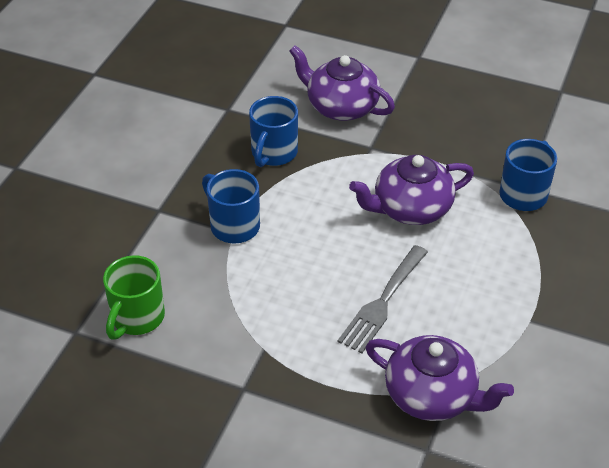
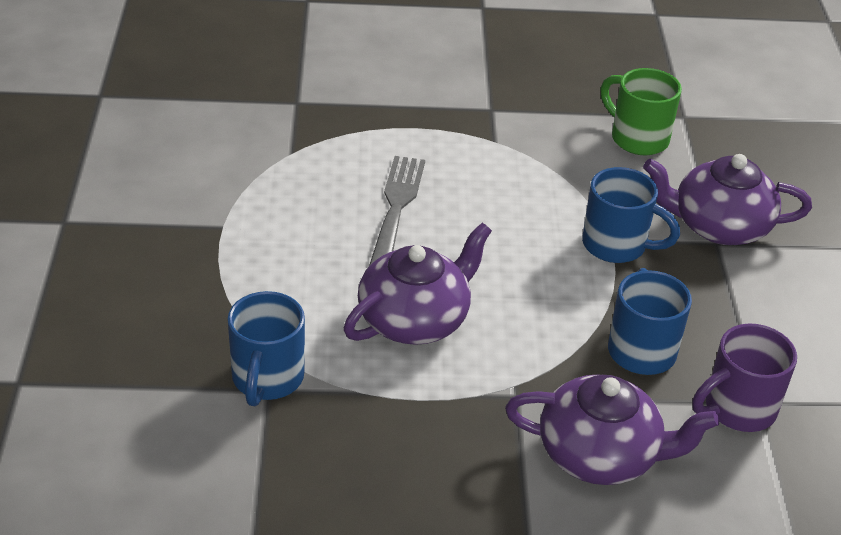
camera: 155 degrees right, 5 degrees down
(137, 318) = (637, 138): green mug -> green mug turned 45 degrees counterclockwise
(243, 109) = (737, 409): none -> purple mug
(432, 395) = (307, 140): purple teapot -> purple teapot (718, 226)

